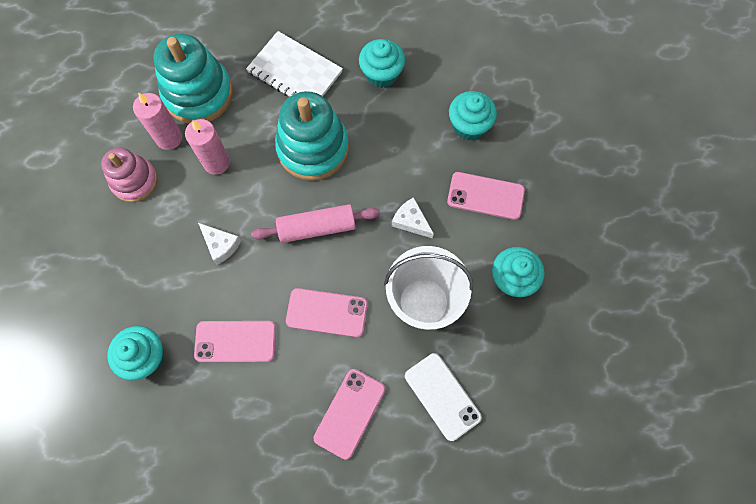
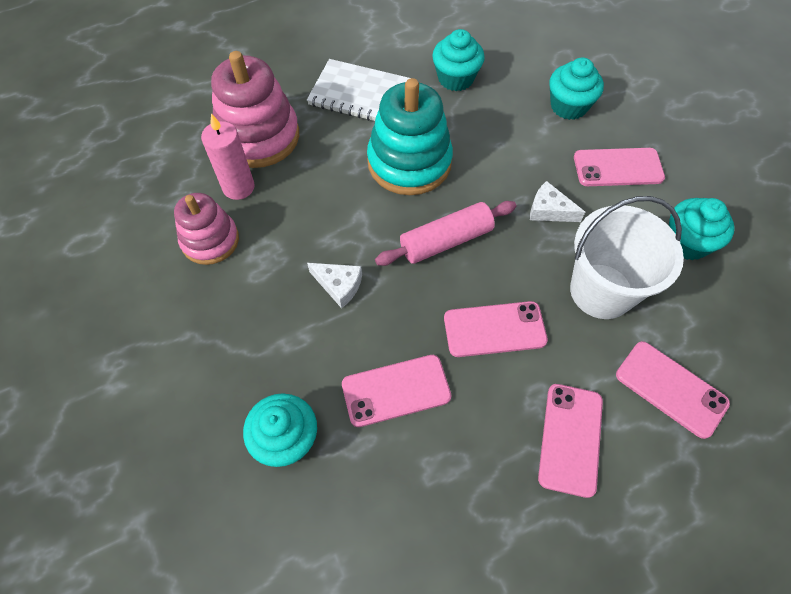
camera: 15 degrees left, 10 degrees down
(198, 94) = (259, 136): turquoise stacking toy -> pink stacking toy
(216, 162) = (303, 200): pink candle -> none
(442, 396) = (671, 389): white phone -> pink phone

